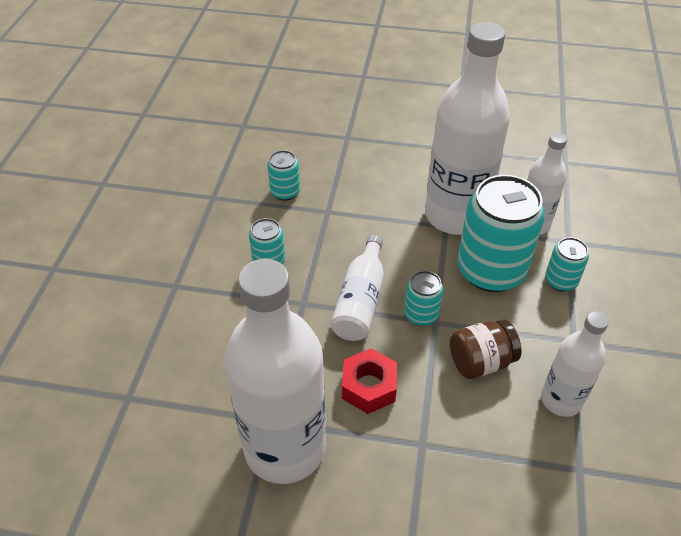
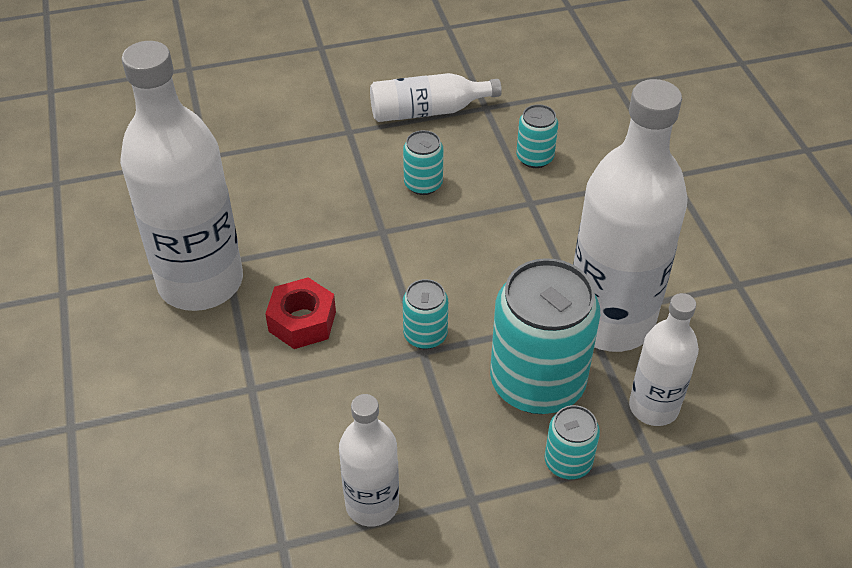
camera: 65 degrees right, 0 degrees up
(360, 301) = (414, 276): white bottle -> white bottle (428, 111)
(480, 362) = (387, 410): brown jar -> none

